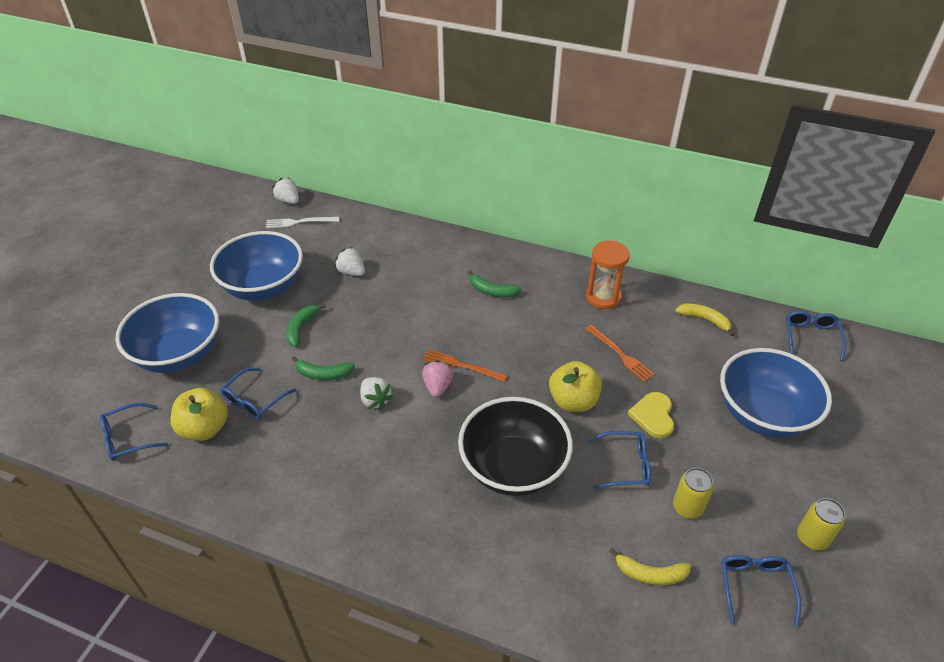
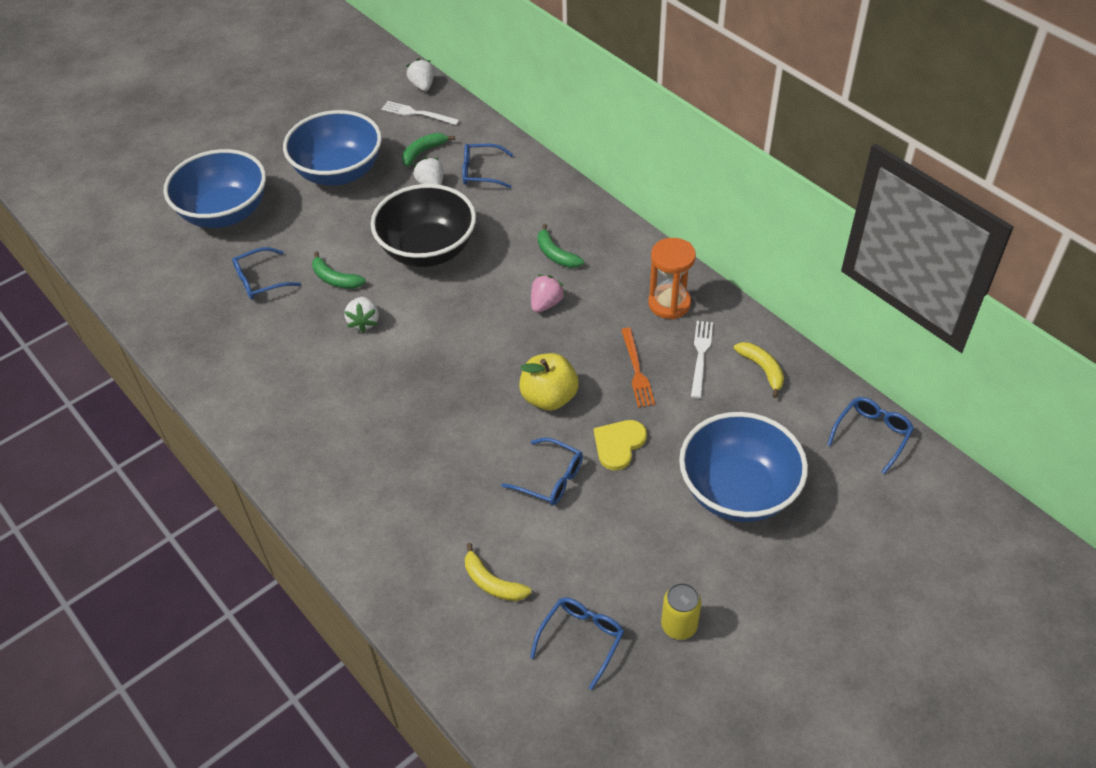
camera: 30 degrees right, 5 degrees up
(127, 438) = (139, 274): blue glasses -> blue glasses (480, 172)
(204, 428) = (204, 290): yellow apple -> none
(301, 328) = (346, 226): green banana -> green banana (423, 152)
(437, 386) = (429, 331): pink strawberry -> pink strawberry (546, 304)
(461, 366) = (467, 320): orange fork -> none
(513, 467) = (442, 435): black bowl -> black bowl (428, 250)
(656, 326) = (701, 356): none -> white fork
(687, 507) = (578, 543): yellow can -> none

